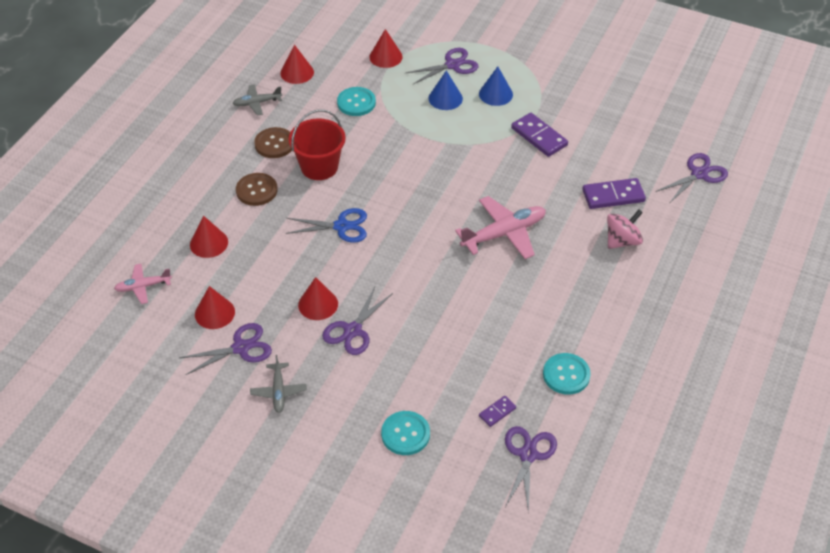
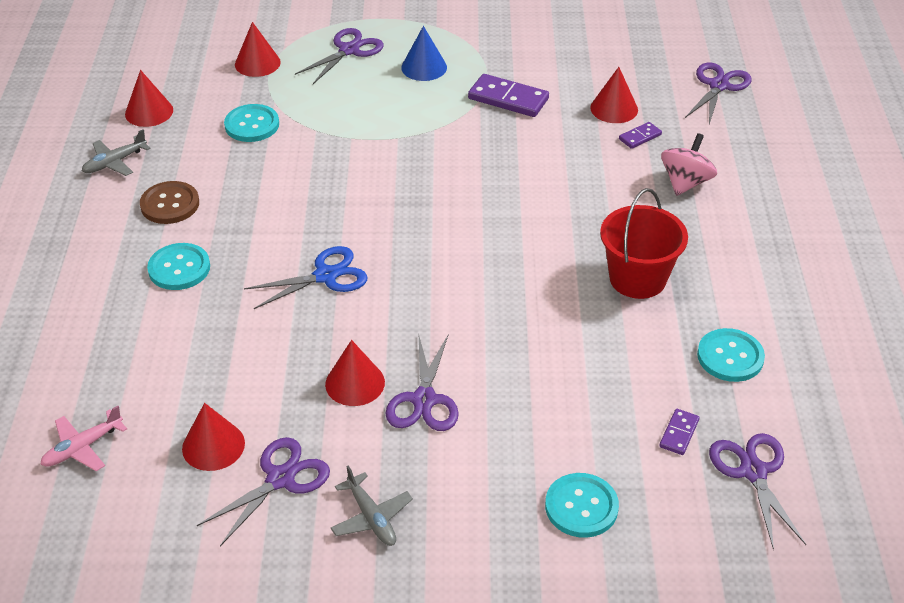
camera: 25 degrees left, 5 degrees down
(209, 243) = (149, 356): red cone -> red cone (614, 108)
(256, 190) = (179, 268): brown button -> turquoise button
(319, 167) = (249, 213): red bucket -> red bucket (637, 278)
(445, 98) = (364, 89): blue cone -> none
(504, 234) = (540, 219): pink plane -> none
(613, 196) = (640, 137): purple domino -> purple domino, size x0.53

